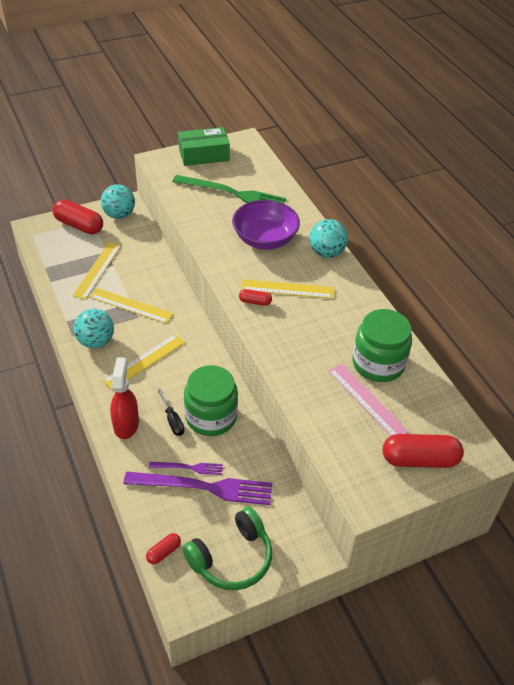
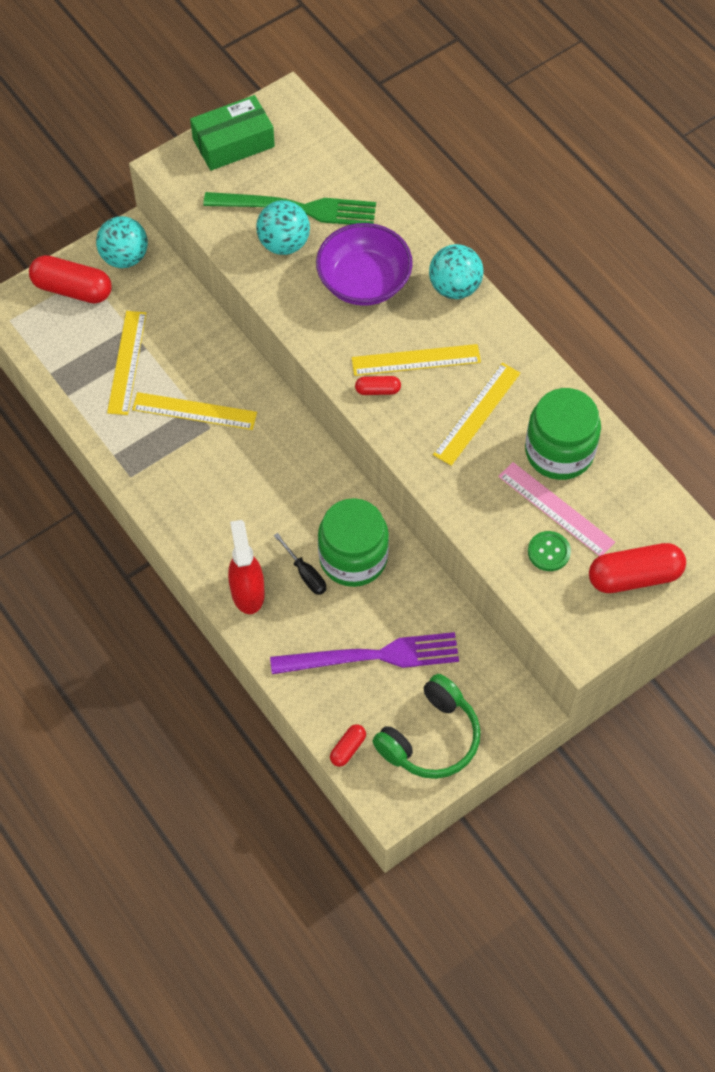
camera: 10 degrees left, 15 degrees up
(96, 341) = (166, 478): turquoise ball -> turquoise ball (284, 244)
(144, 361) = (241, 495): yellow ruler -> yellow ruler (477, 413)
(189, 467) = (346, 634): purple fork -> none
(355, 429) = (549, 552): none -> green button

